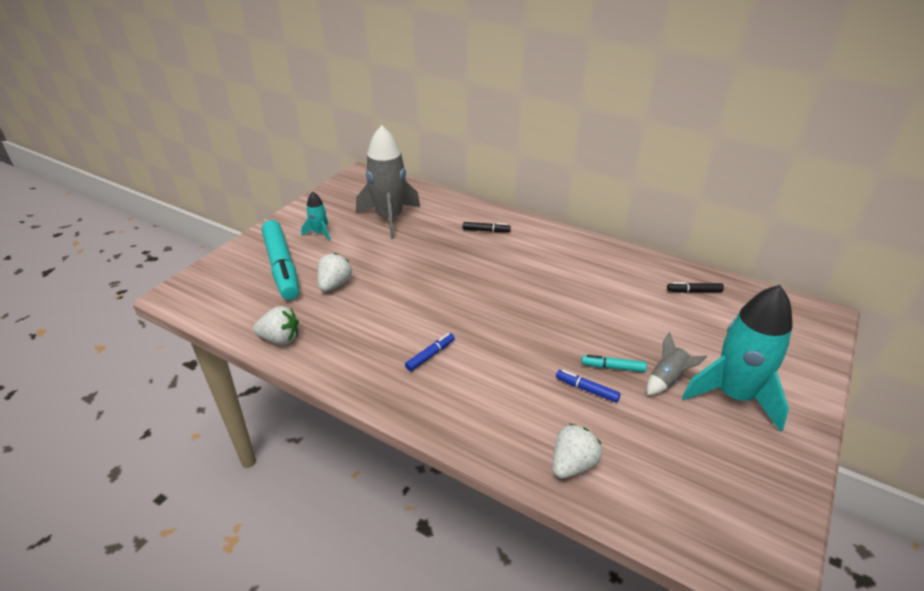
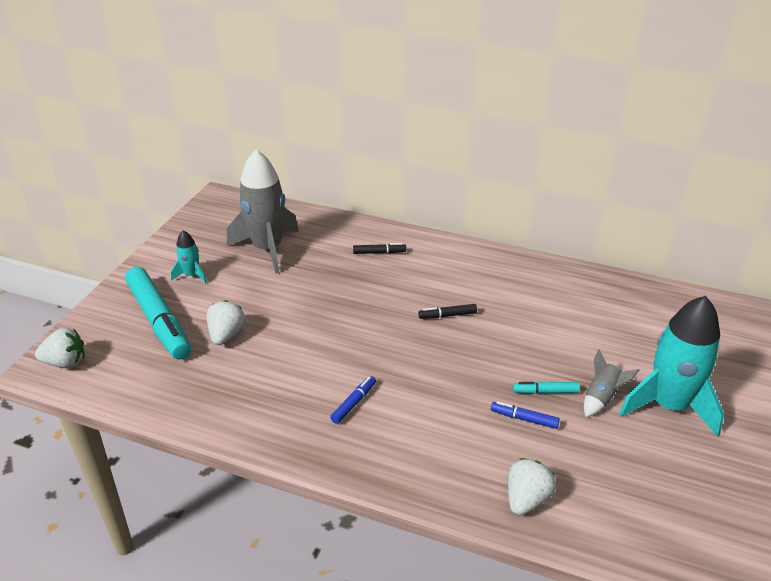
camera: 10 degrees left, 0 degrees up
(280, 339) = (183, 405): white strawberry -> white strawberry (65, 362)
(694, 291) = (610, 299): black marker -> black marker (447, 315)

